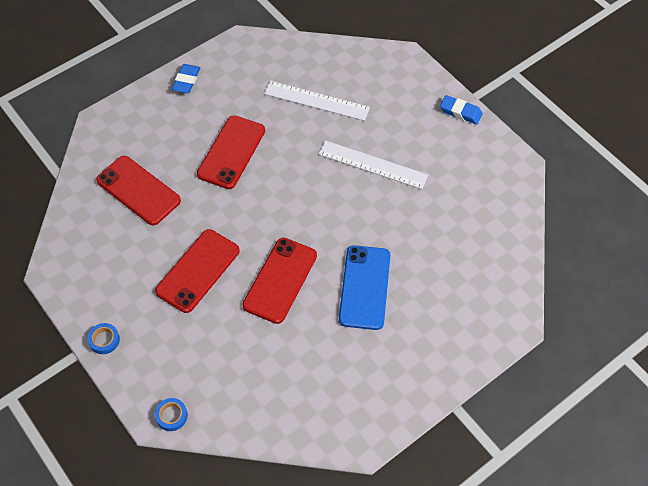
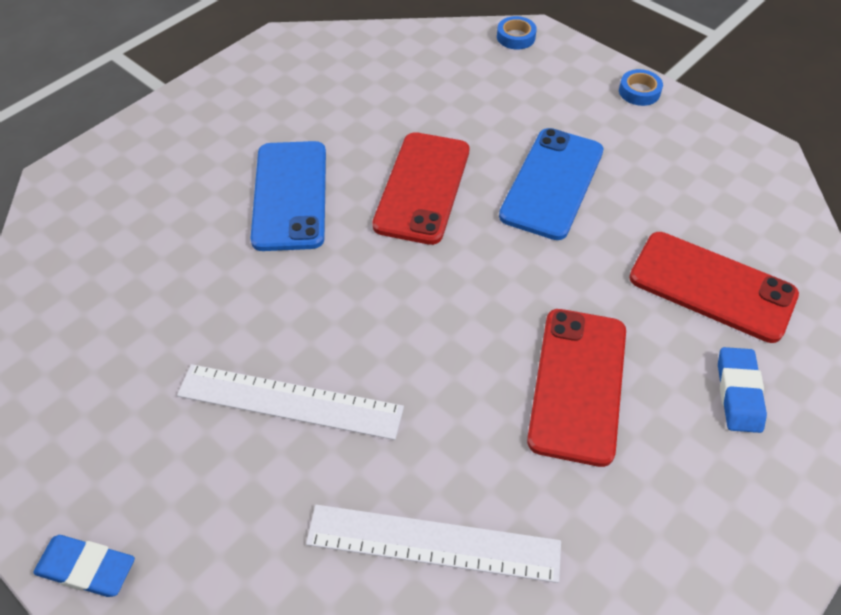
camera: 170 degrees right, 5 degrees down
(186, 81) = (754, 548): blue eraser -> blue eraser (738, 393)
(198, 271) = (552, 183): red phone -> blue phone

